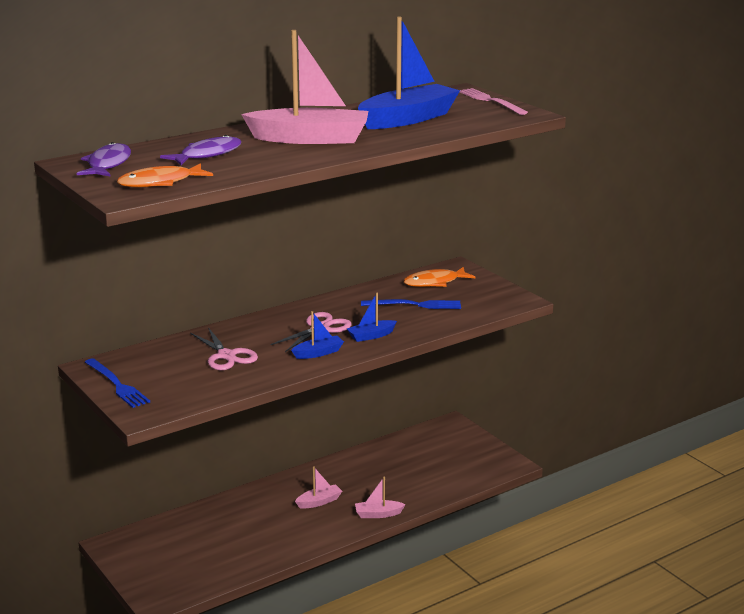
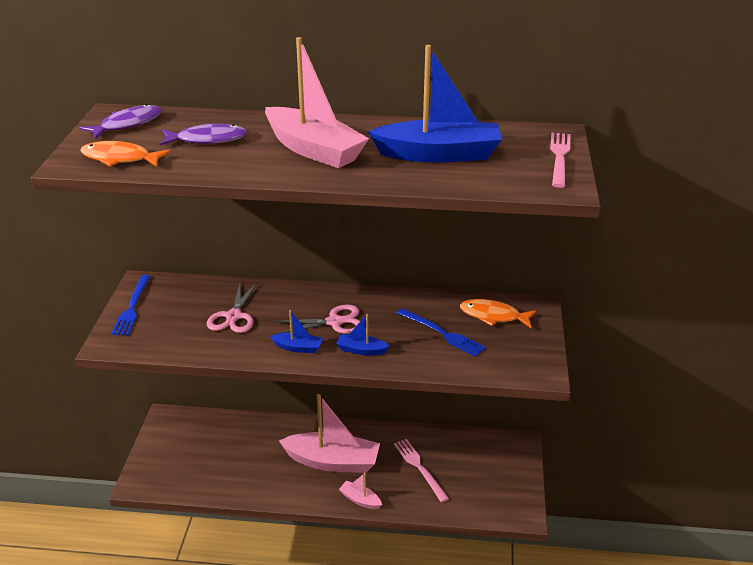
camera: 40 degrees right, 10 degrees up
(319, 502) = (332, 461): pink boat -> pink boat, size x2.21
(396, 473) = (419, 468): none -> pink fork

